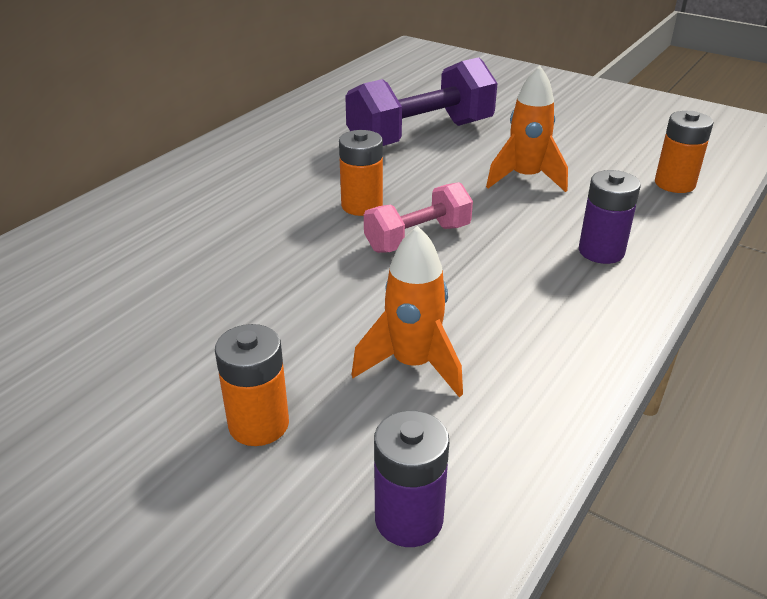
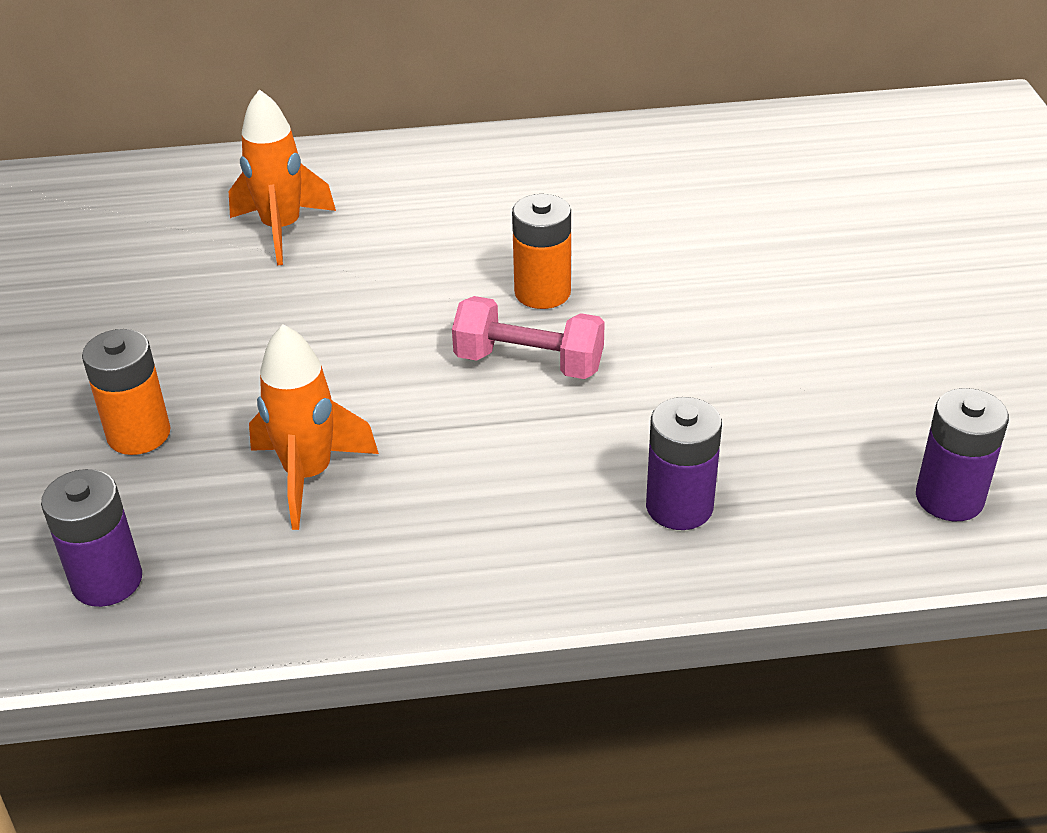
camera: 50 degrees right, 5 degrees up
(421, 135) = (759, 244): purple dumbbell -> none
(525, 178) = (771, 370): orange rocket -> orange rocket (282, 230)
(674, 184) = (949, 498): orange battery -> purple battery

